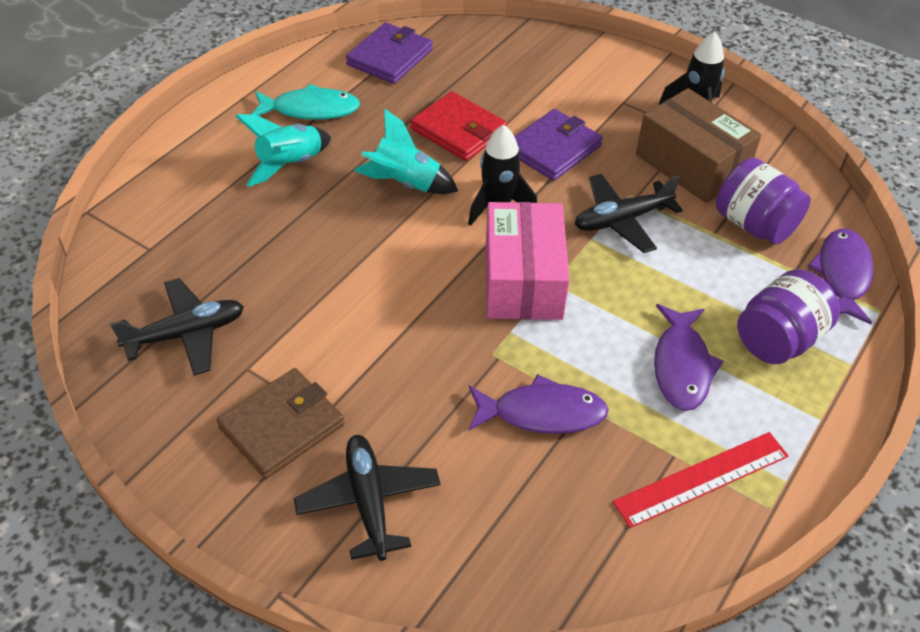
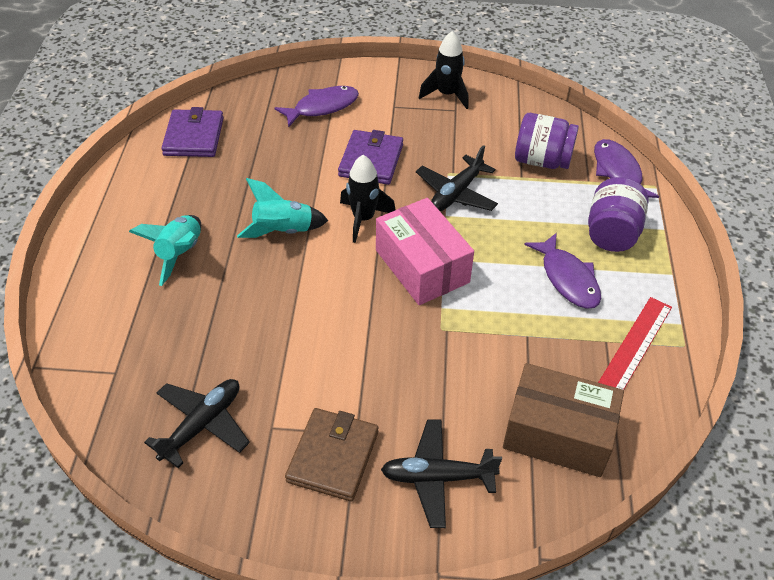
camera: 30 degrees left, 0 degrees up
(310, 110) = (162, 203): turquoise fish -> none
(368, 501) = (437, 477): black plane -> black plane turned 45 degrees counterclockwise
(458, 130) = (291, 174): red wallet -> none
(542, 413) = (505, 354): purple fish -> purple fish (322, 107)
(691, 164) = (472, 134): brown box -> brown box (558, 434)

